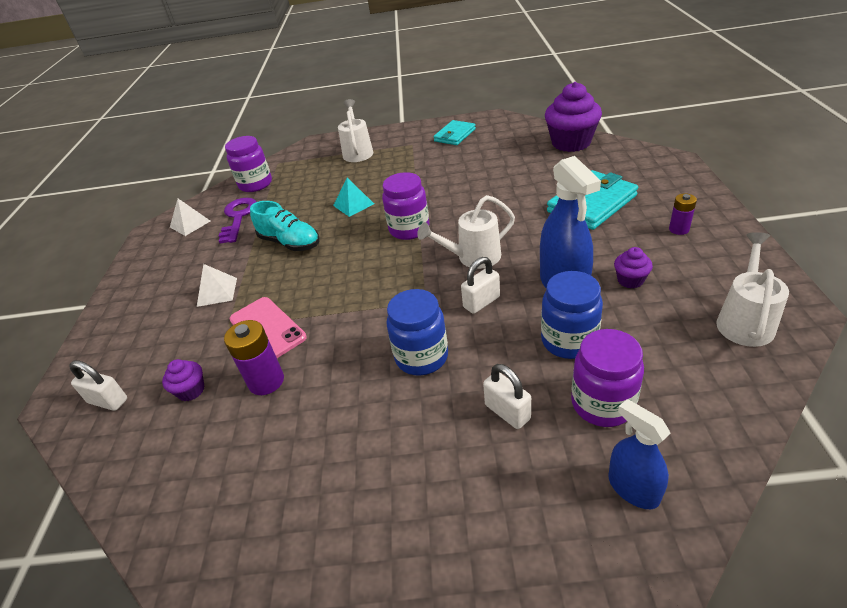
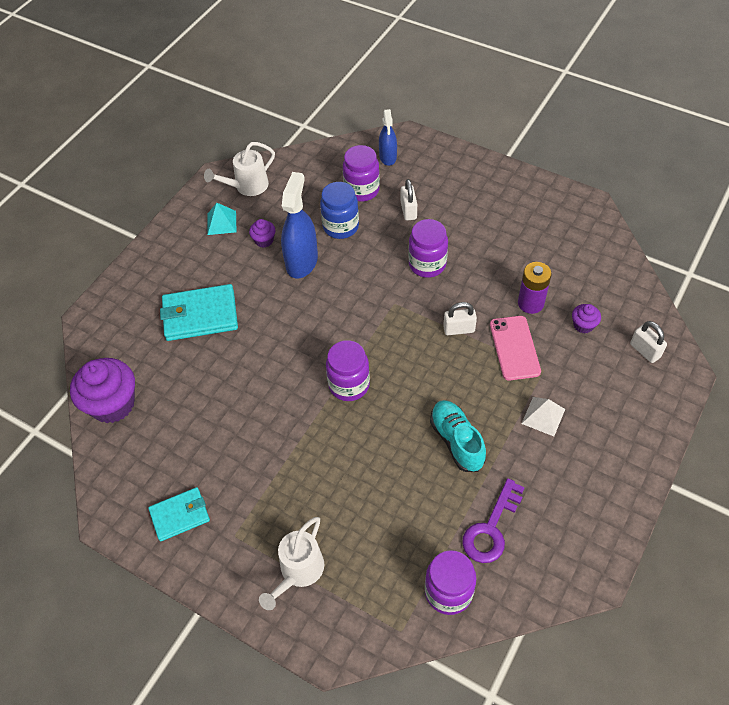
camera: 150 degrees left, 15 degrees up
(190, 224) = (548, 557): white pyramid -> none
(353, 204) = (369, 459): turquoise pyramid -> turquoise pyramid (221, 222)
(421, 357) = (427, 264): blue jar -> purple jar
(472, 257) = (331, 320): white watering can -> none
(481, 302) = (361, 280): white padlock -> white padlock (459, 329)
(679, 229) = (187, 256): purple battery -> none

